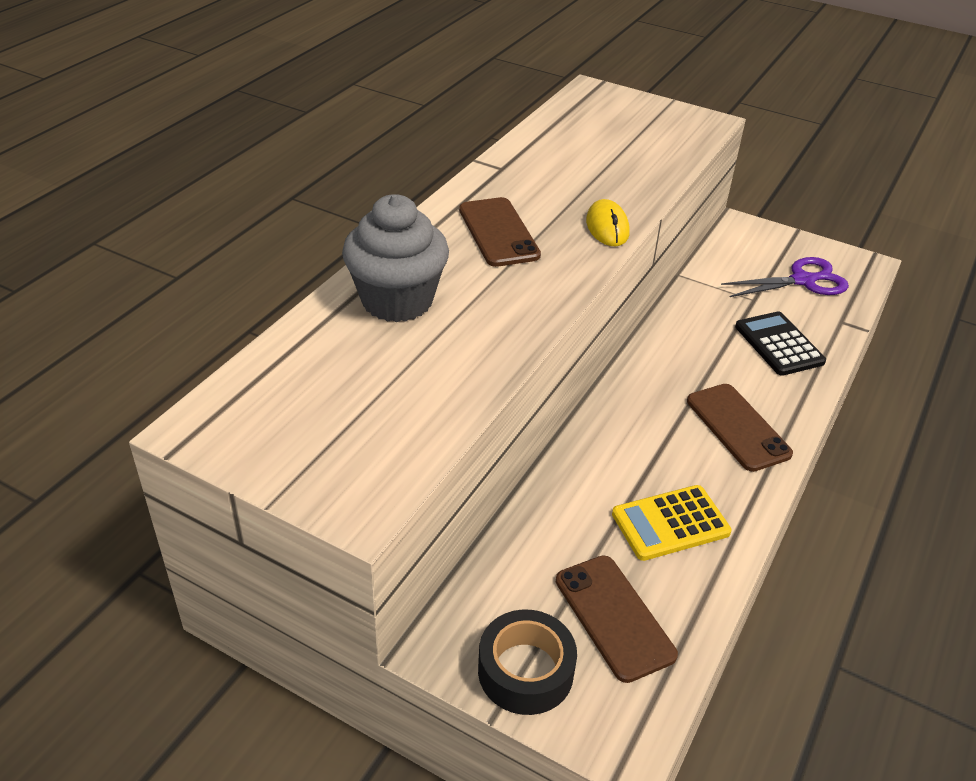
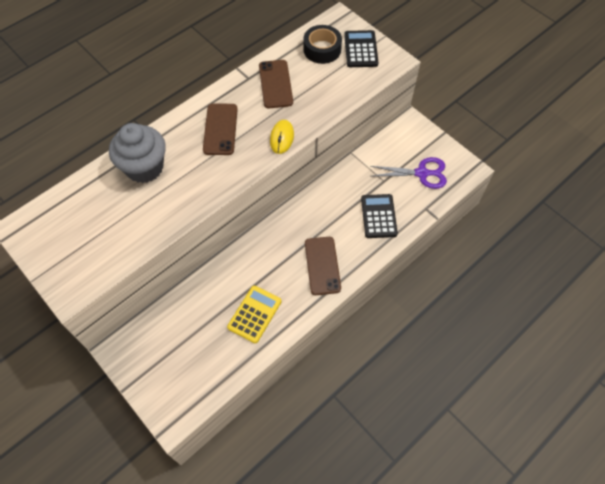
camera: 20 degrees right, 20 degrees up
(525, 671) = (147, 372): black tape -> black tape (322, 49)
(614, 617) = (200, 357): brown phone -> brown phone (275, 84)
(650, 116) = (360, 49): none -> black calculator
(670, 523) = (254, 314): yellow calculator -> yellow calculator turned 120 degrees clockwise

